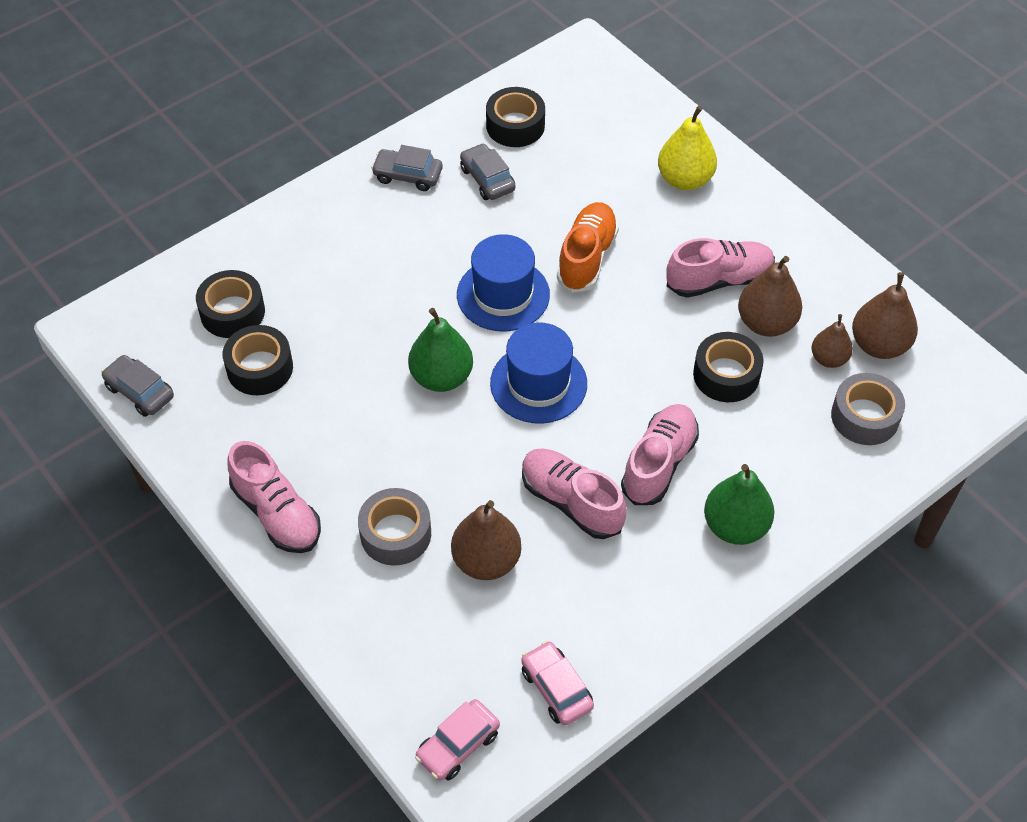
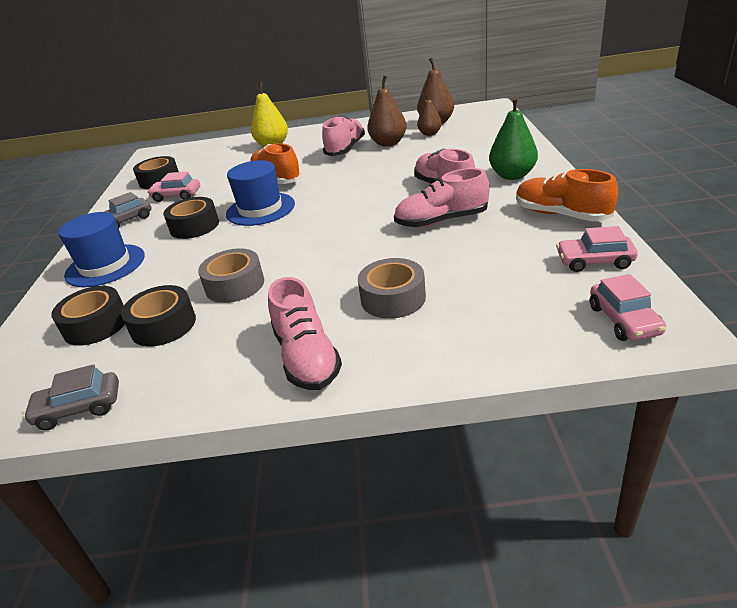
camera: 50 degrees left, 20 degrees down
(277, 513) = (306, 357): pink shoe -> pink shoe turned 75 degrees clockwise
(441, 377) = (287, 245): green pear -> none
(486, 561) = (457, 264): brown pear -> none
(487, 179) = (177, 196): grey car -> pink car
(538, 383) = (339, 212): blue hat -> blue hat (105, 265)
(650, 621) = (561, 214): none -> orange shoe
(726, 375) = (407, 158): black tape -> black tape (194, 226)
(865, 417) = (475, 132): grey tape -> grey tape (235, 285)

